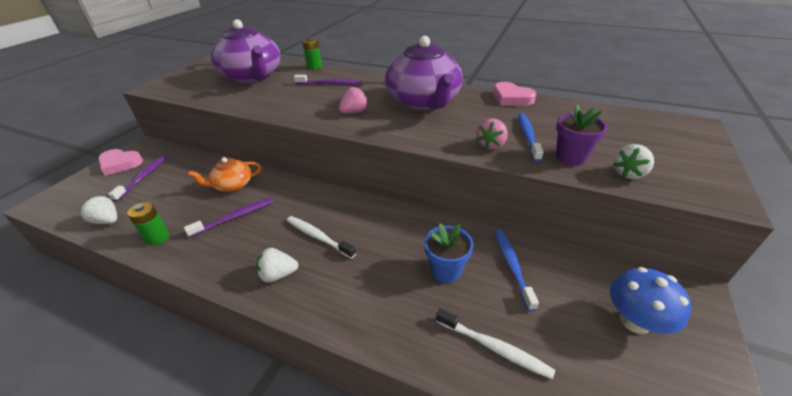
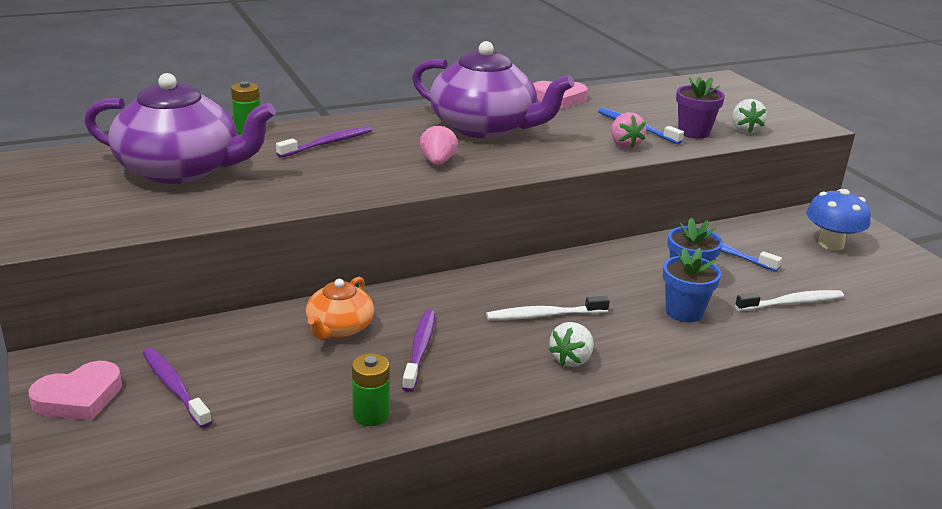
camera: 50 degrees left, 10 degrees down
(107, 221) = (253, 446): white strawberry -> none
(398, 293) = (684, 312): none -> blue flower pot

